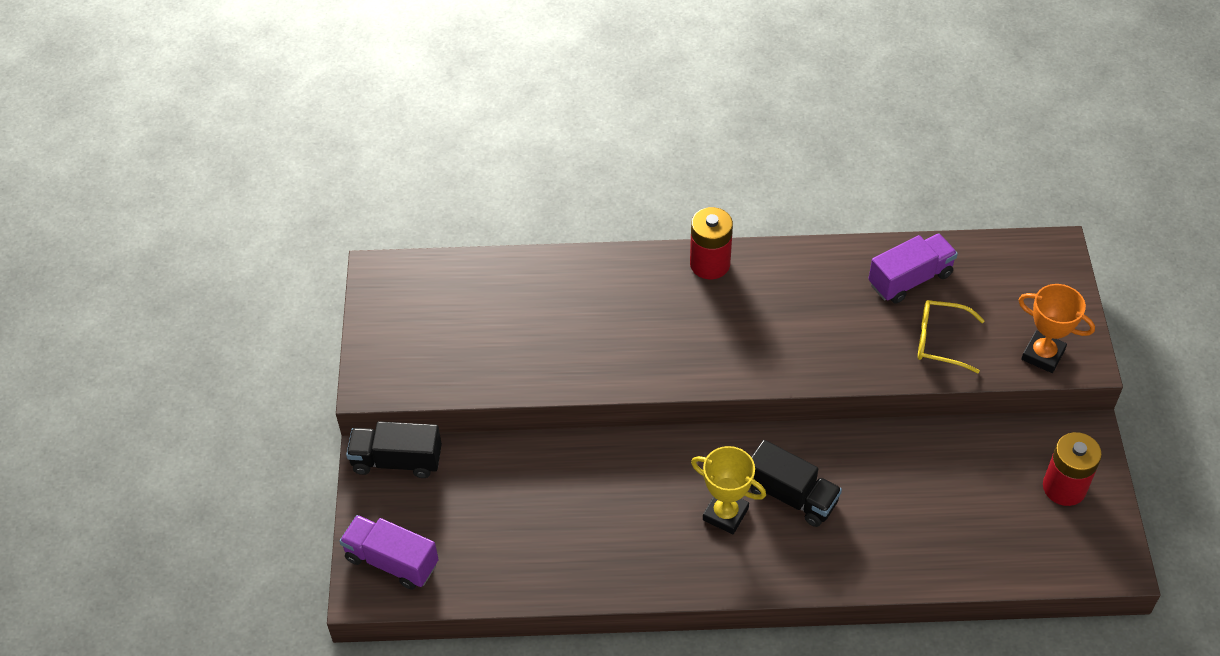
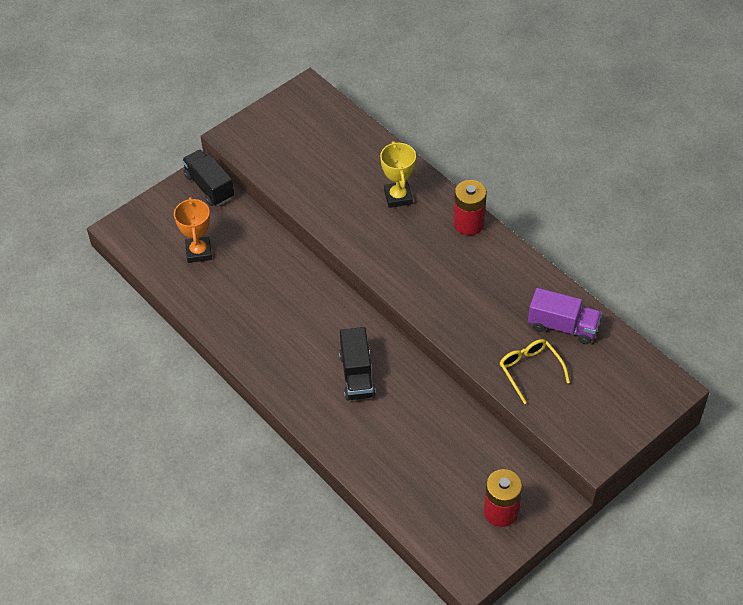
camera: 50 degrees right, 0 degrees up
(392, 561) = (146, 228): purple truck -> none
(725, 514) = (314, 352): yellow trophy -> yellow trophy (398, 197)
(1043, 355) = (576, 430): orange trophy -> orange trophy (199, 252)

